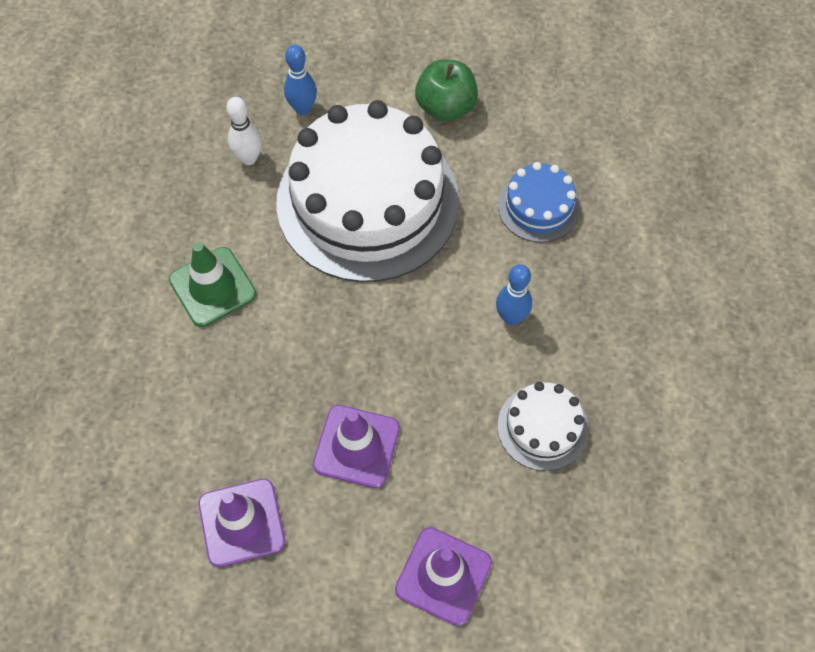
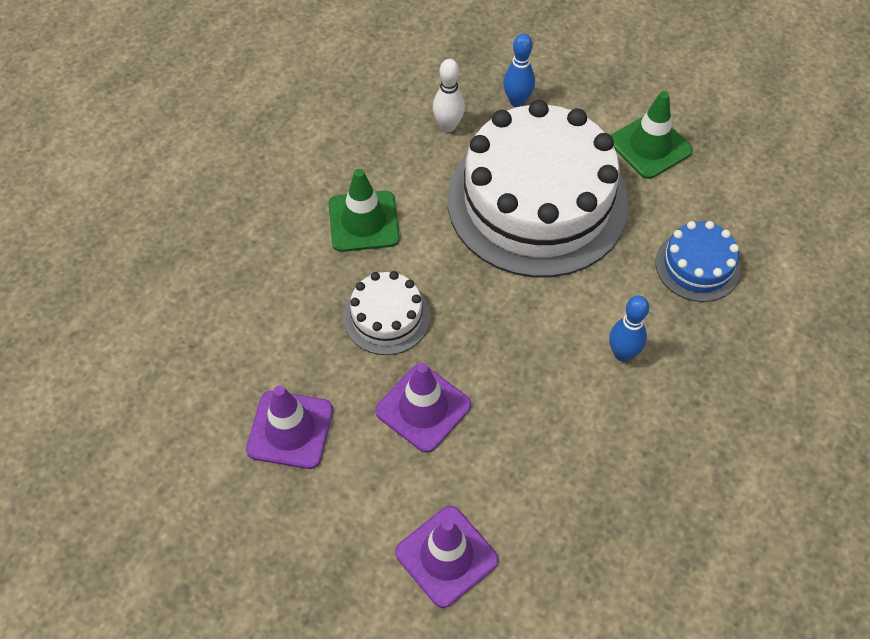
camera: 25 degrees right, 5 degrees down
(445, 107) = (650, 146): green apple -> green traffic cone
(542, 427) = (605, 464): white cake -> white cake (387, 317)

